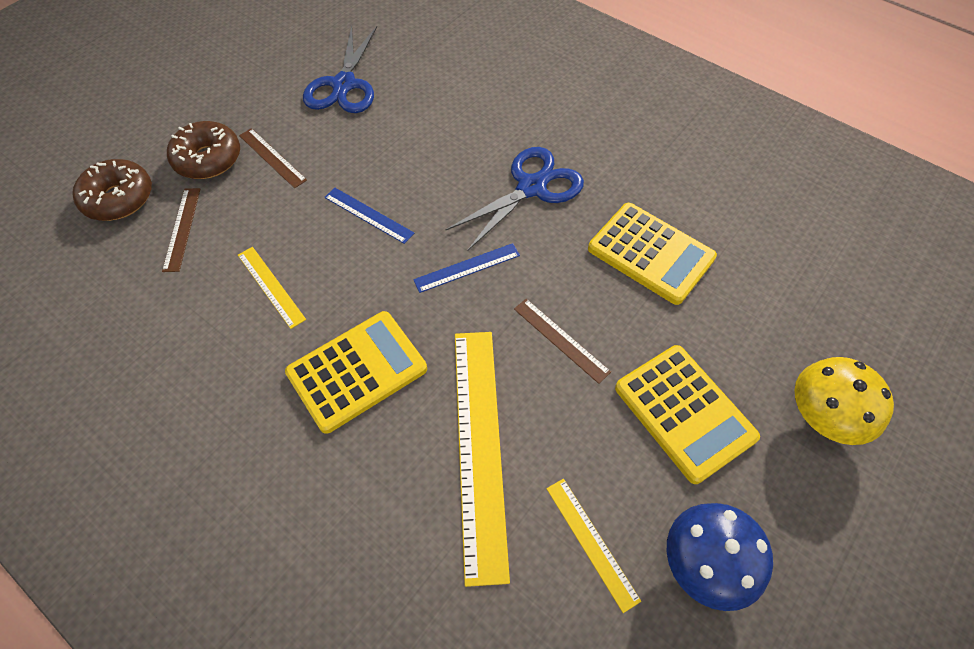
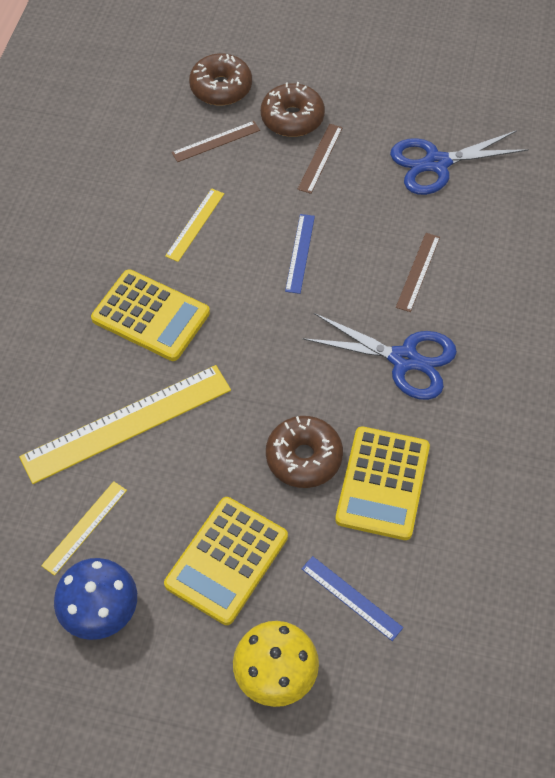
camera: 65 degrees right, 0 degrees up
(467, 267) = (286, 347): blue ruler -> blue ruler (351, 598)
(561, 340) = (250, 443): brown ruler -> brown ruler (418, 272)
(597, 302) = (304, 457): none -> brown donut

